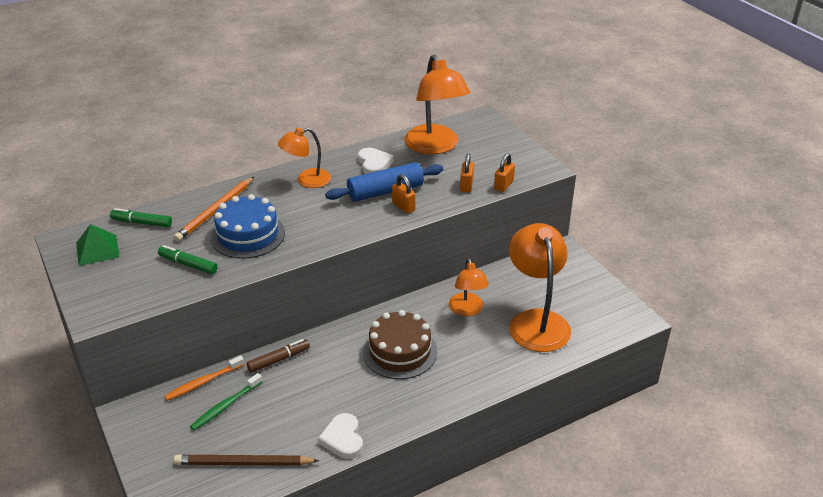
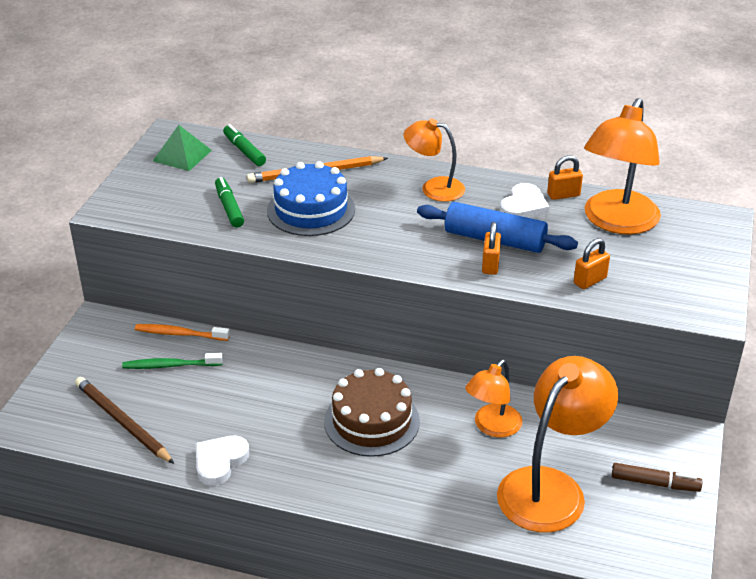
camera: 45 degrees right, 0 degrees up
(279, 359) = (260, 355): brown marker -> brown marker (655, 483)
(503, 185) = (633, 304): orange padlock -> orange padlock (563, 195)

